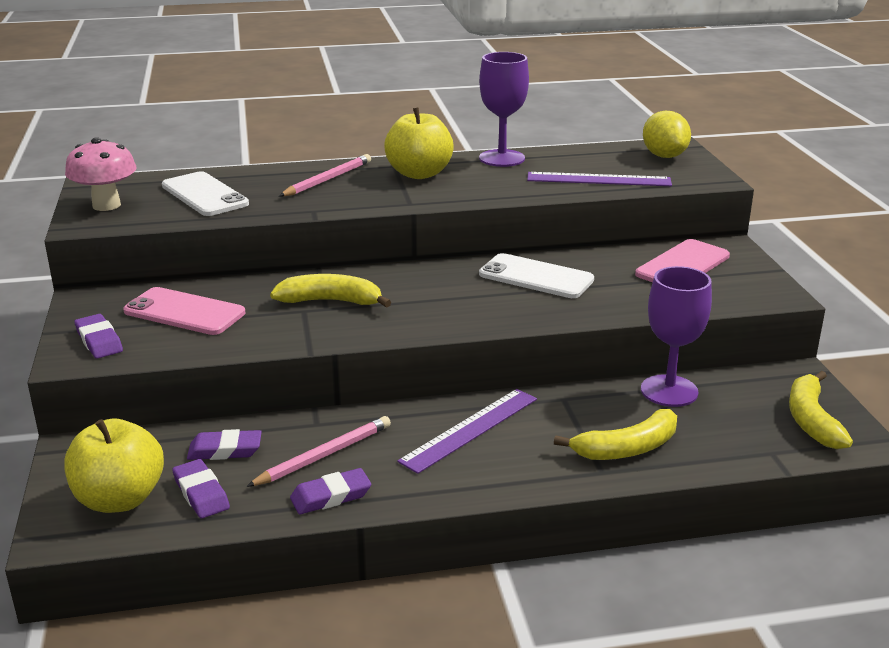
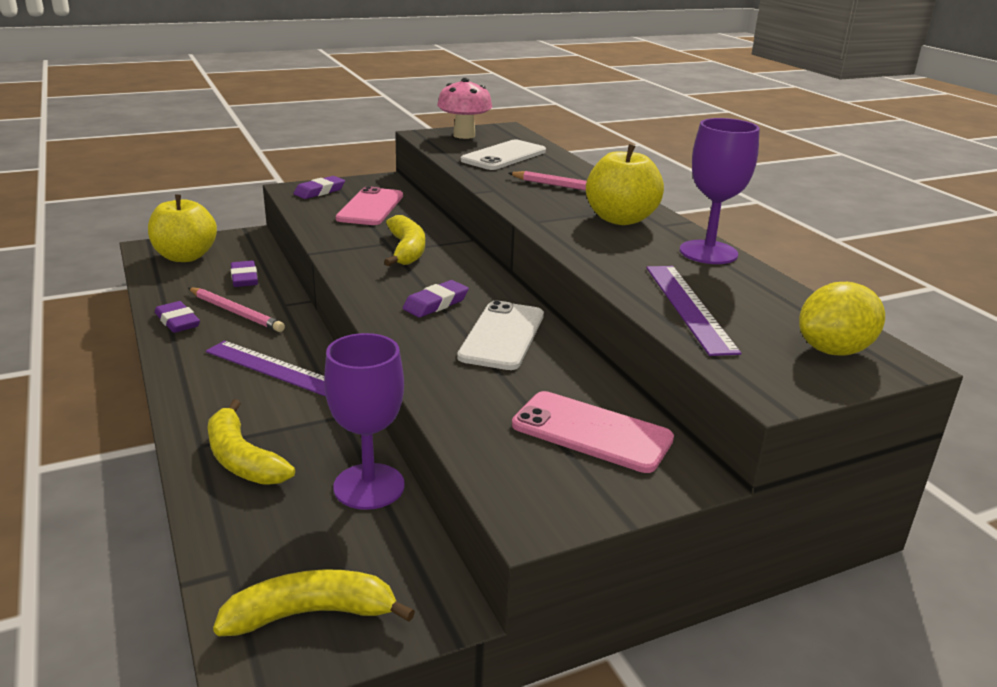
camera: 75 degrees right, 0 degrees up
(201, 493) = (188, 278): purple eraser -> purple eraser (436, 303)

